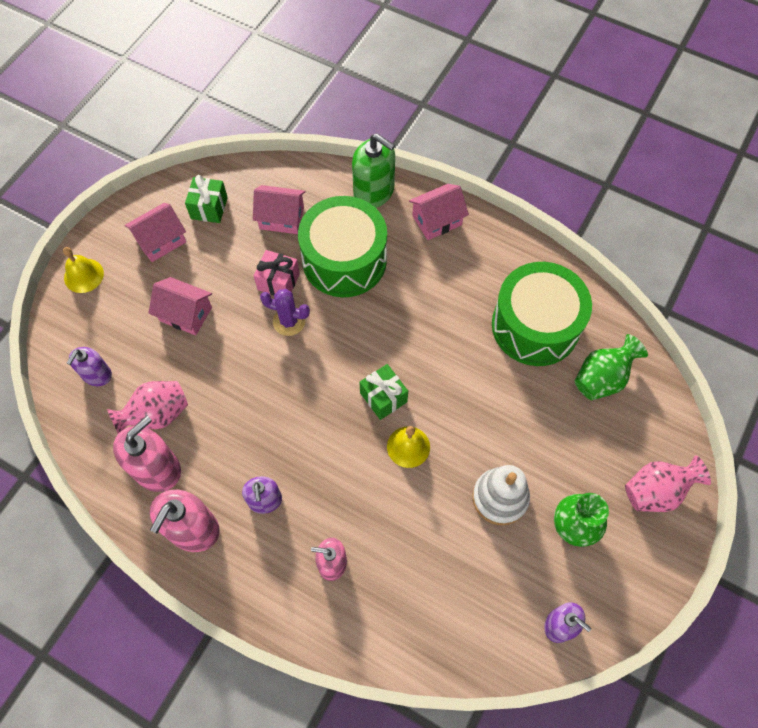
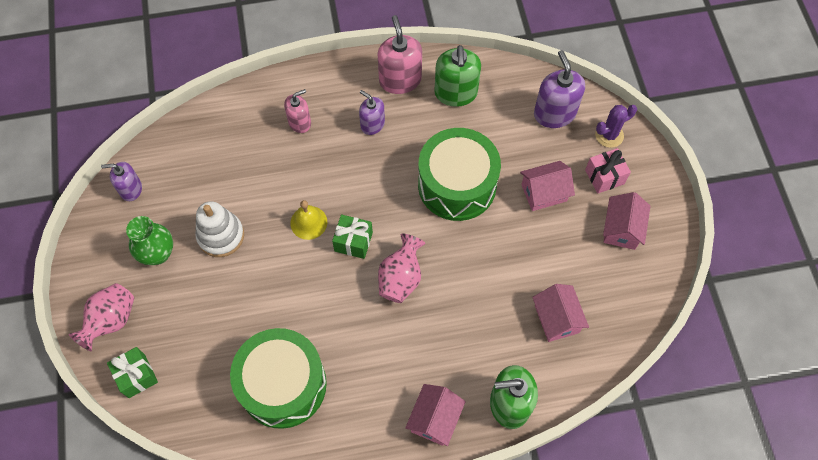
camera: 140 degrees right, 0 degrees up
(83, 275) = (641, 164): yellow bell -> none
(97, 374) = (554, 113): purple soap dispenser -> purple soap dispenser, size x1.61
(157, 415) = (490, 120): pink vase -> pink vase (401, 278)
(157, 469) = (456, 93): pink soap dispenser -> green soap dispenser
(209, 208) = (618, 282): green gift -> green gift (137, 376)
(278, 281) = (506, 266): pink gift -> pink gift (604, 177)
(281, 218) = (556, 319): pink house -> pink house turned 75 degrees counterclockwise
(289, 321) = (468, 243): purple cactus -> purple cactus (609, 135)
(344, 260) = (475, 322): green drum -> green drum (457, 185)
(602, 378) = (201, 380): green vase -> none

